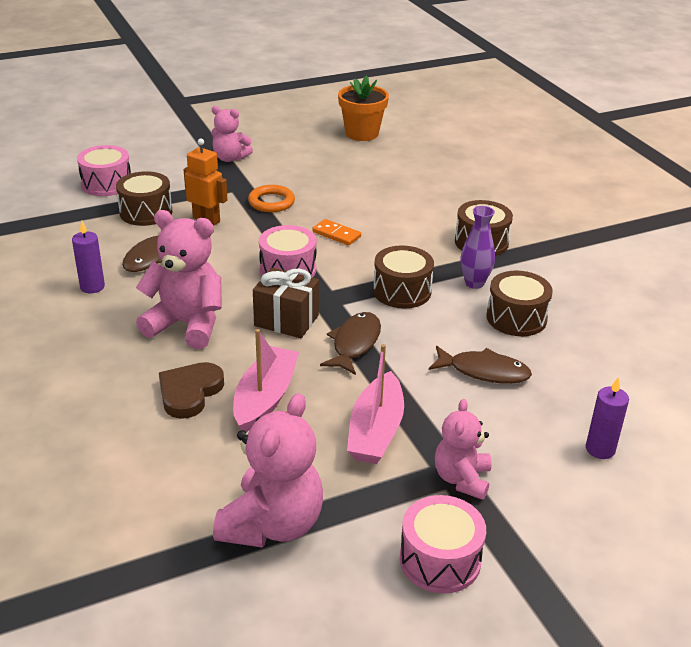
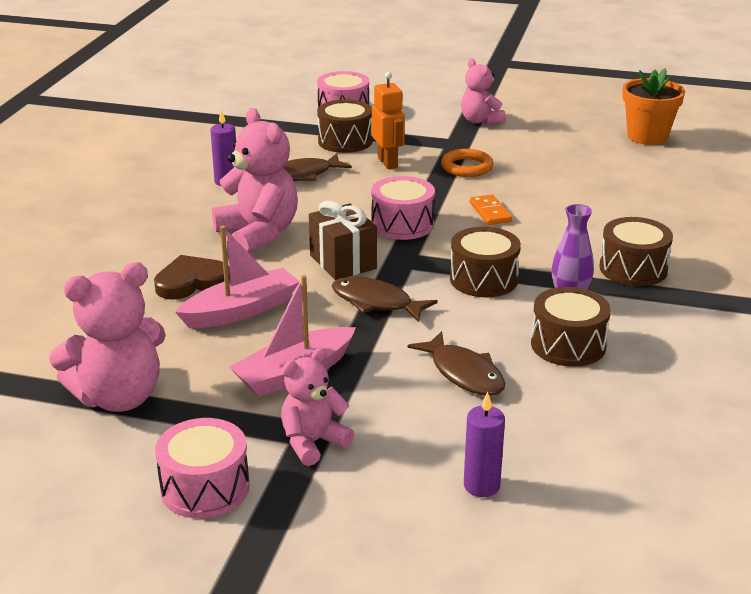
camera: 40 degrees right, 5 degrees down
(354, 343) = (376, 302): brown fish -> brown fish turned 120 degrees counterclockwise

